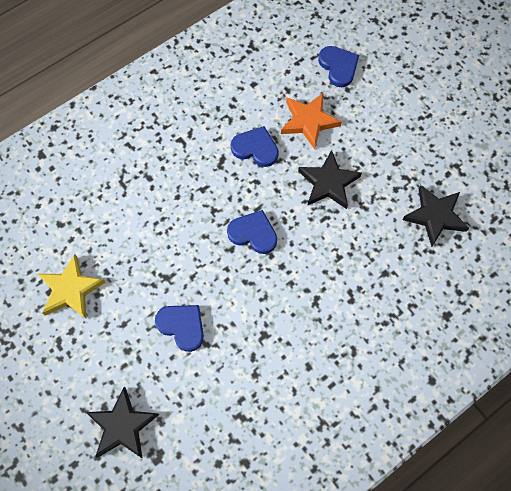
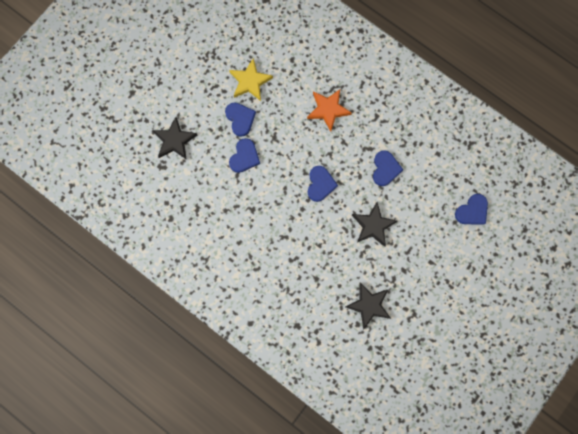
camera: 75 degrees right, 10 degrees up
(122, 318) = (240, 119): none -> blue heart
(308, 121) = (418, 200): orange star -> orange star (328, 110)

